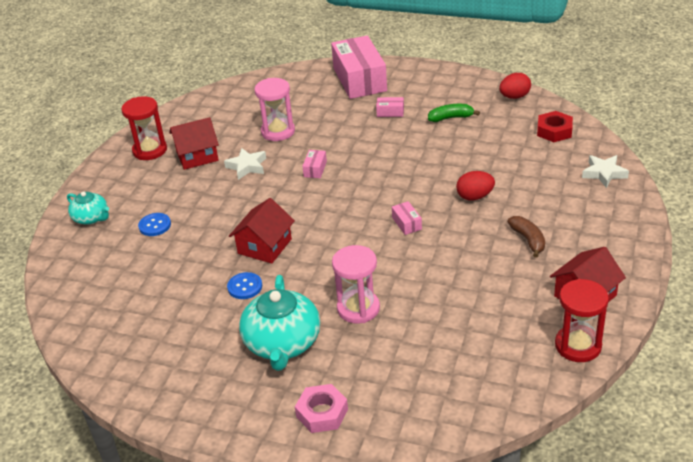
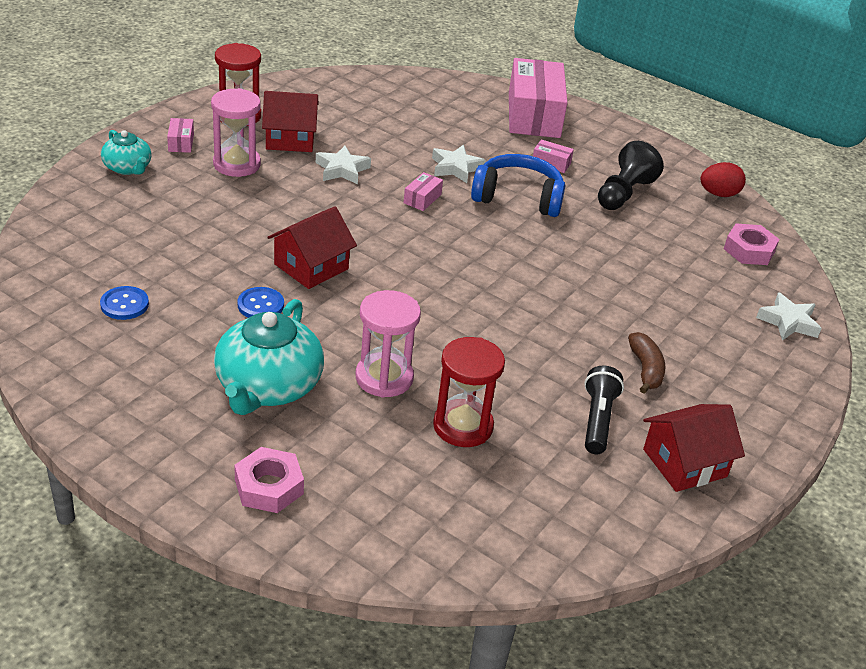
camera: 10 degrees right, 0 degrees up
(155, 225) = (195, 200): blue button -> blue button (124, 304)
(278, 131) = (401, 142): pink hourglass -> pink hourglass (237, 164)
(326, 138) = (456, 168): none -> white star
(380, 145) = (518, 197): none -> blue headphones
(406, 223) = (500, 298): pink box -> pink box (181, 142)
(451, 118) = (624, 193): green banana -> black pawn
(475, 197) = (604, 295): red egg -> none
(515, 286) = (597, 420): none -> black flashlight
(554, 131) = (749, 250): red nut -> pink nut
(578, 346) = (642, 522): red hourglass -> red hourglass (463, 426)

